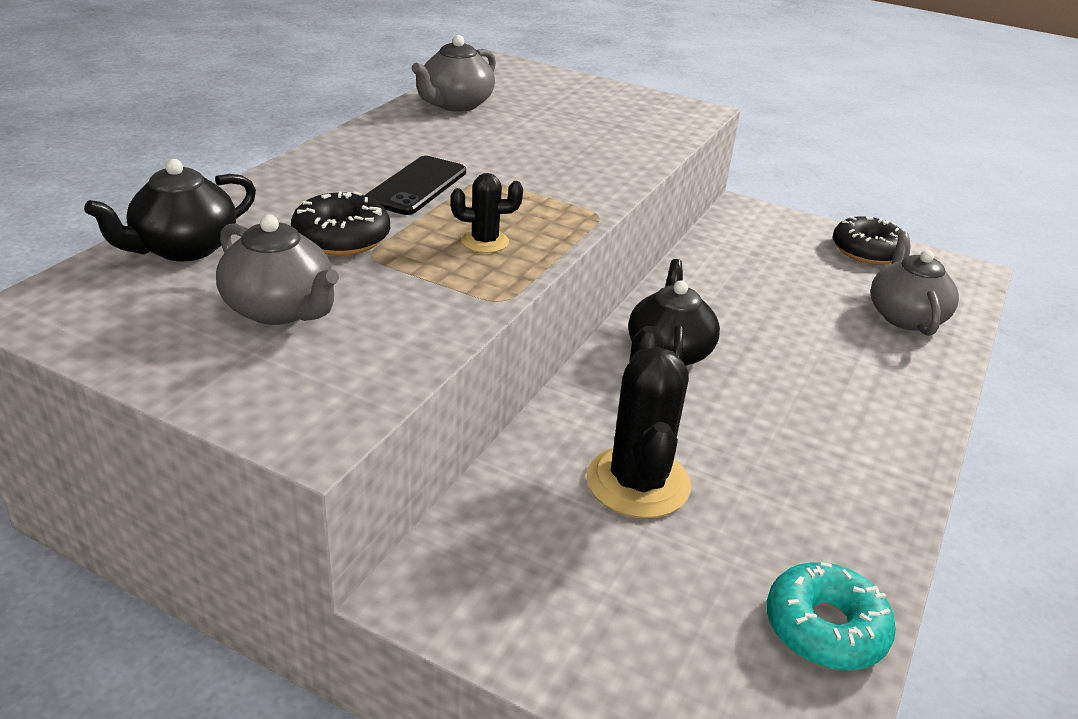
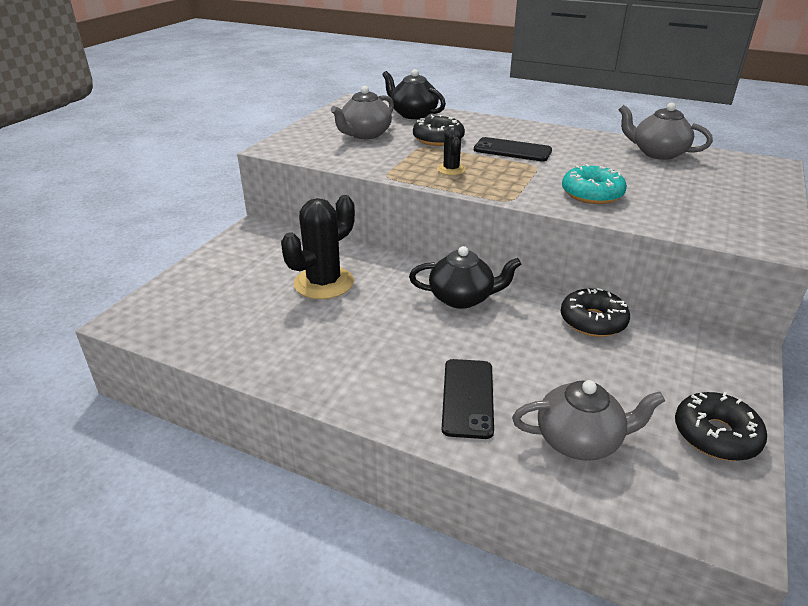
camera: 90 degrees right, 0 degrees up
(638, 482) = (324, 283): black cactus -> black cactus turned 45 degrees counterclockwise
(706, 271) = (593, 321): none -> black donut
(825, 628) = (205, 338): turquoise donut -> turquoise donut (592, 194)
(870, 372) = (467, 398): none -> black phone

